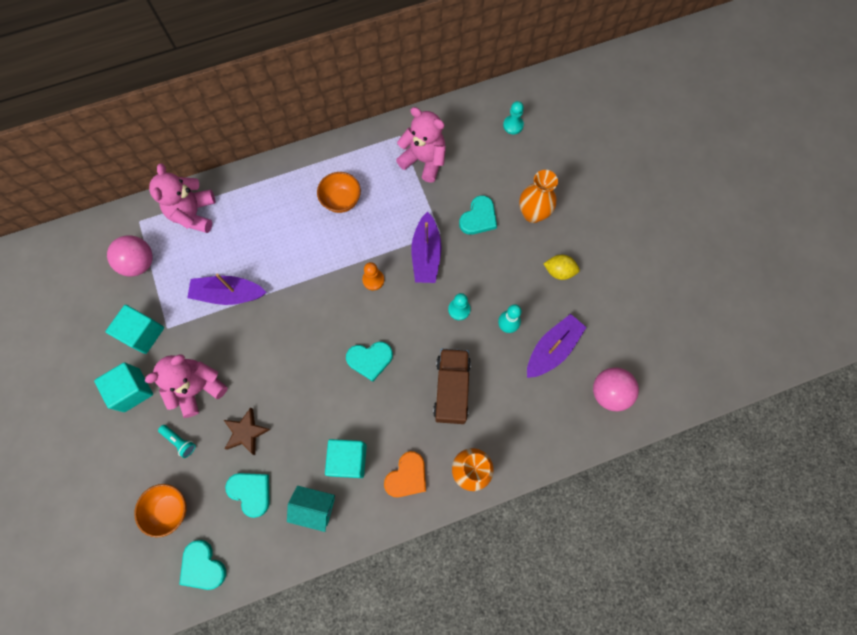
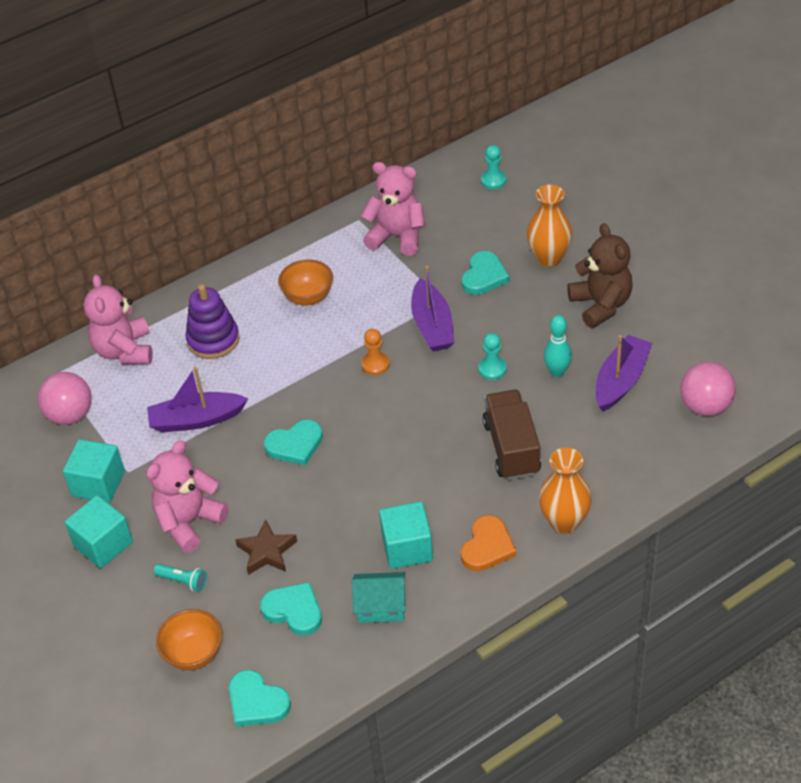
camera: 10 degrees left, 25 degrees down
(260, 222) = (213, 340): none -> purple stacking toy
(370, 360) = (399, 443): turquoise heart -> turquoise heart (295, 445)
(559, 271) = (601, 305): yellow lemon -> brown teddy bear

